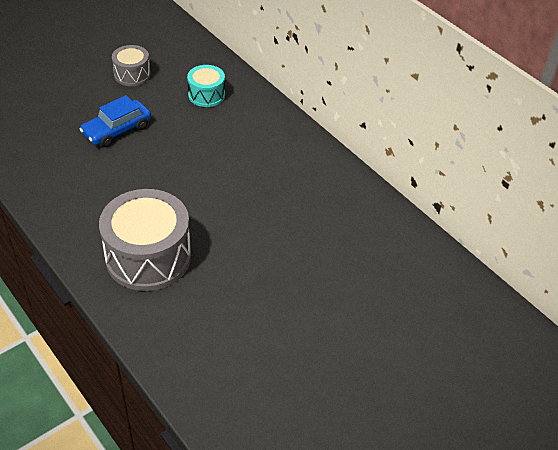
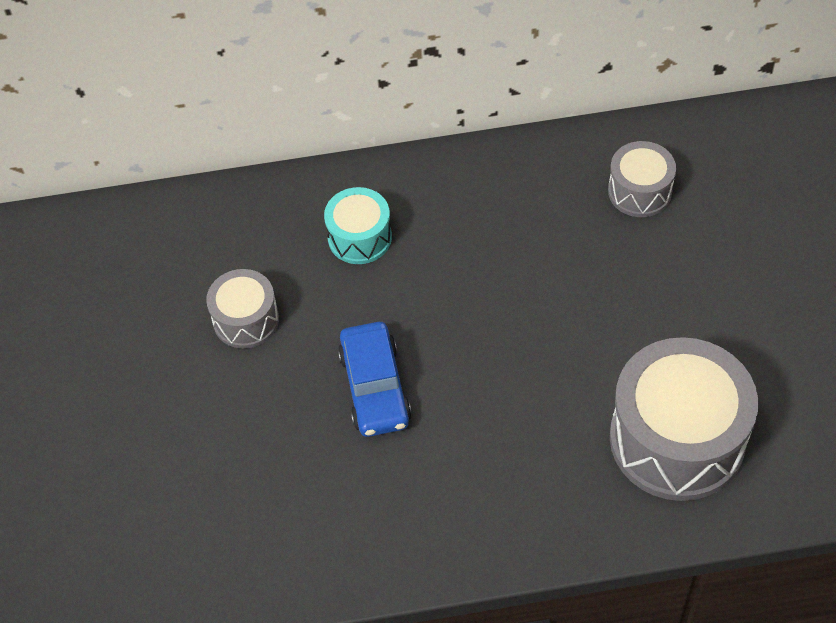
camera: 55 degrees left, 10 degrees up
(312, 189) = (639, 191): none -> grey drum

